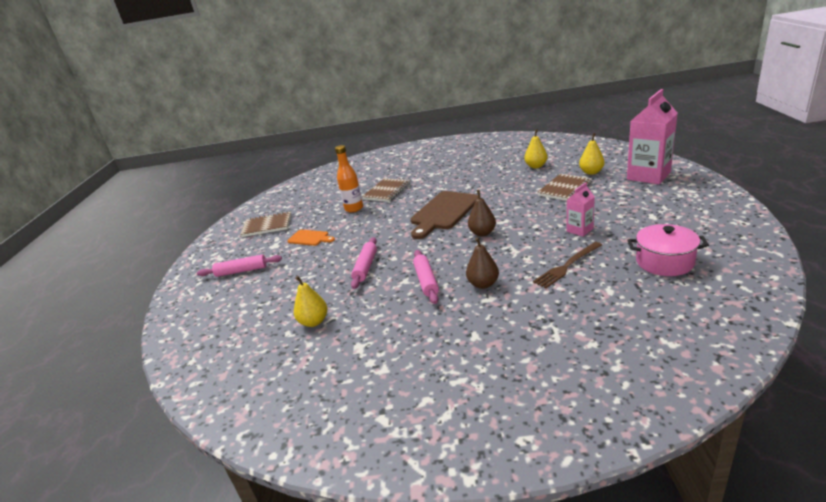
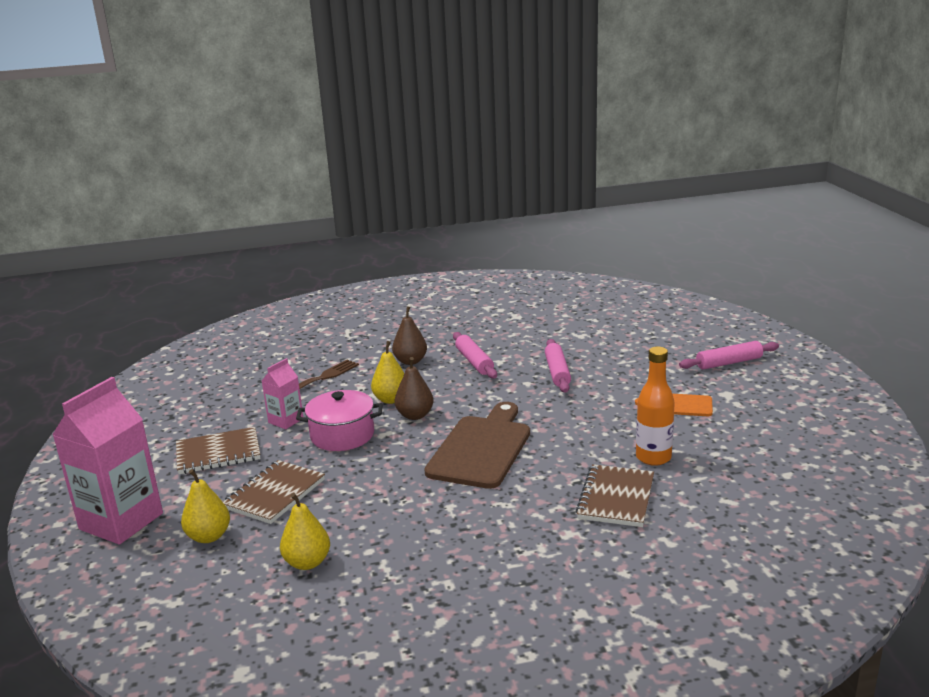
camera: 165 degrees right, 5 degrees down
(267, 226) = (789, 424): brown notebook -> brown notebook (218, 453)
(314, 322) = (575, 327): yellow pear -> yellow pear (391, 399)
(664, 262) = (217, 386): pink pot -> pink pot (342, 435)

